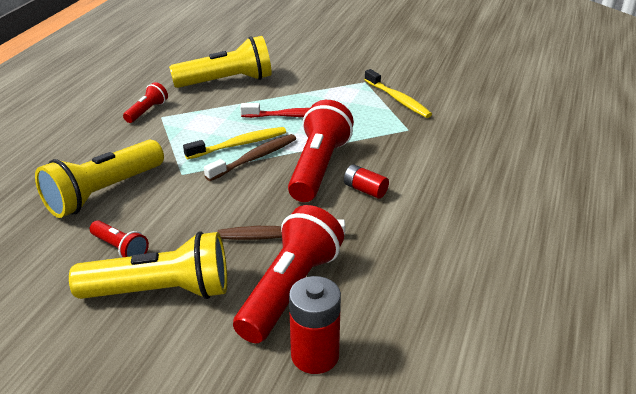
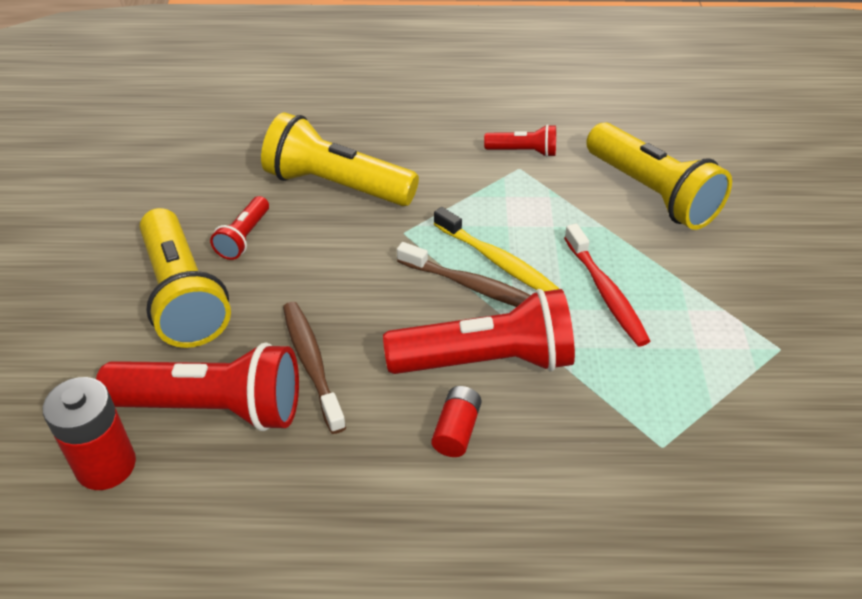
camera: 70 degrees right, 10 degrees up
(398, 99) = (752, 409): yellow toothbrush -> none

